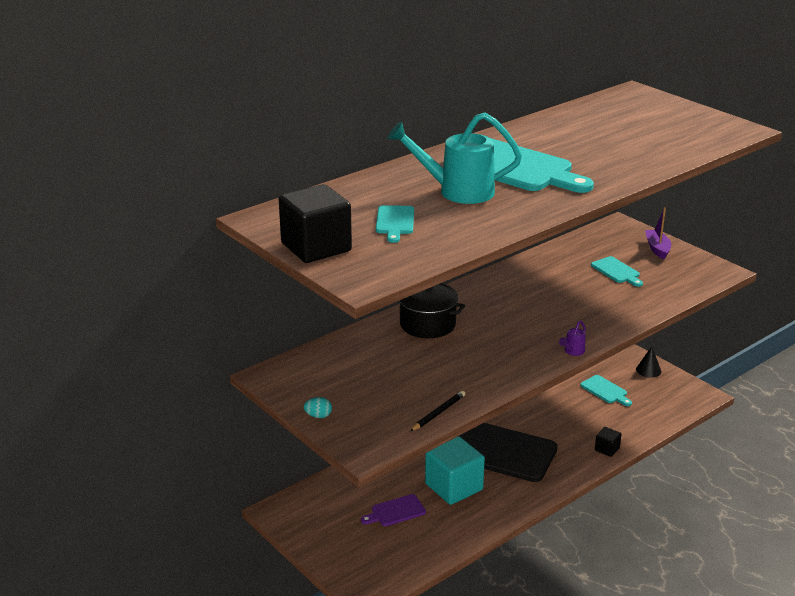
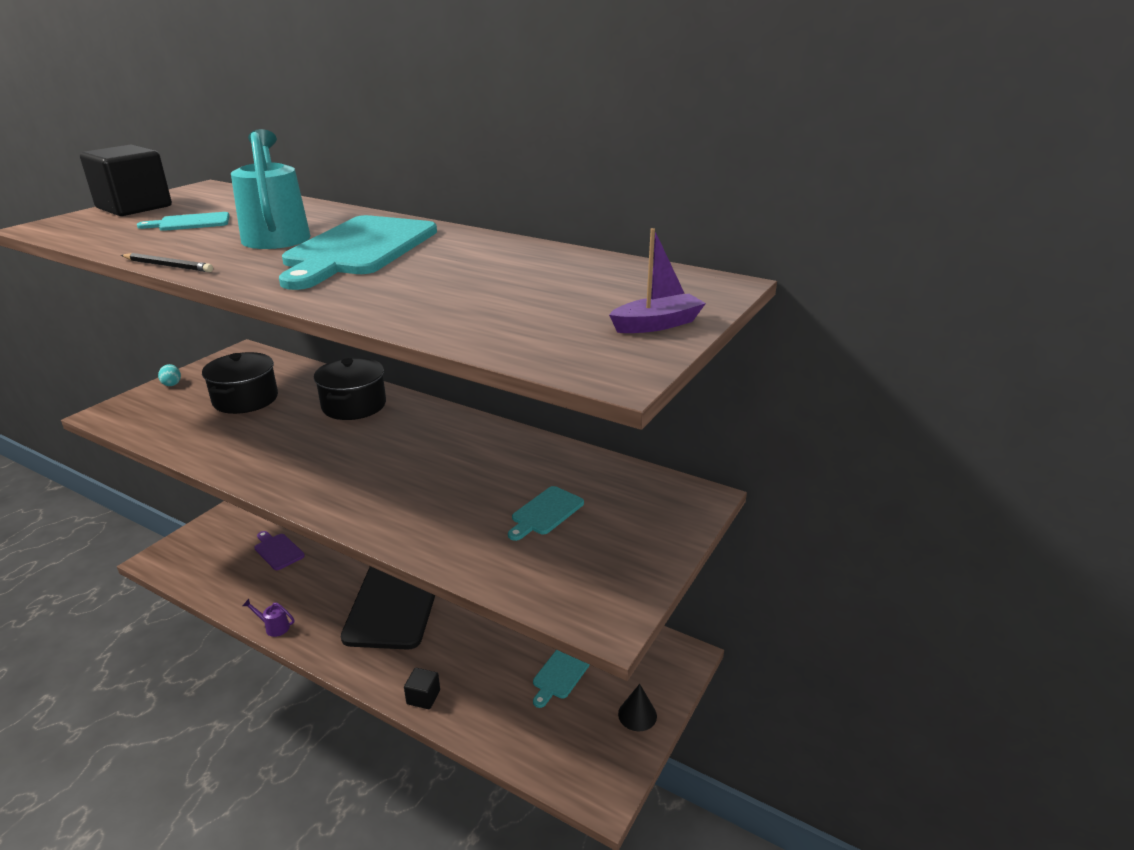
camera: 70 degrees right, 0 degrees up
(382, 375) = (245, 399): none -> black pot
(438, 413) = (169, 439): black pencil -> black pencil (168, 266)
(454, 487) = (323, 580): turquoise cube -> none
(572, 352) = (306, 504): purple watering can -> purple watering can (274, 627)
(657, 248) = (644, 542): purple boat -> purple boat (657, 324)

